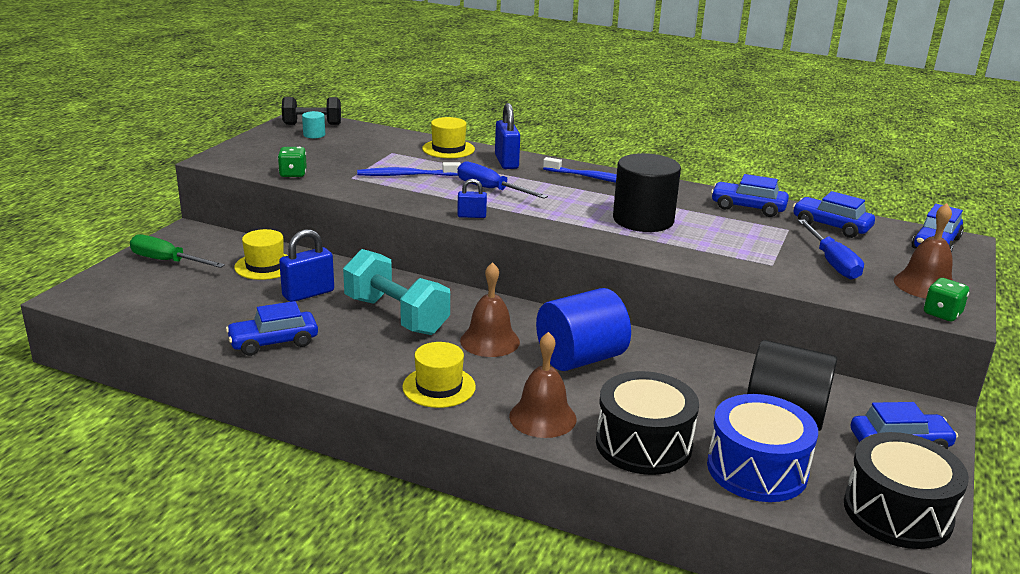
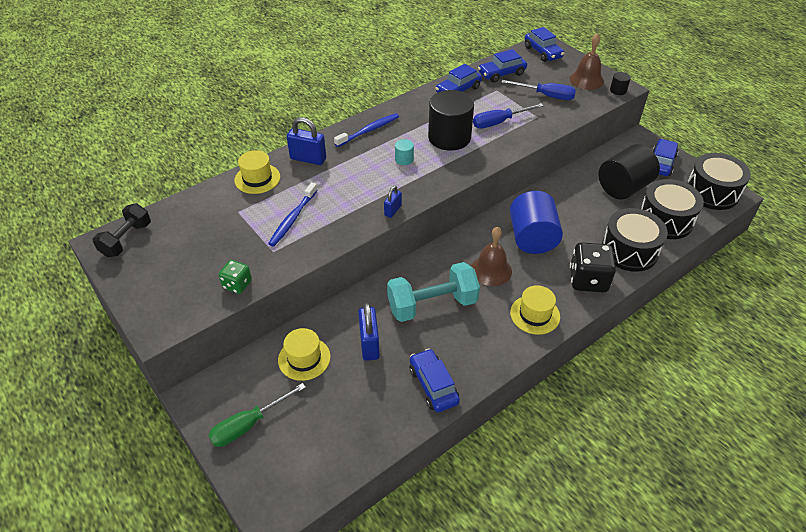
camera: 60 degrees left, 20 degrees up
(273, 342) = (433, 385): blue car -> blue car turned 150 degrees clockwise
(314, 135) = (154, 246): turquoise cylinder -> turquoise cylinder (404, 159)
(490, 189) = (353, 185): blue screwdriver -> blue screwdriver (499, 122)
(542, 417) = (588, 280): brown bell -> black dice
(757, 469) = (665, 220): blue drum -> black drum
(942, 314) = (618, 90): green dice -> black cylinder

